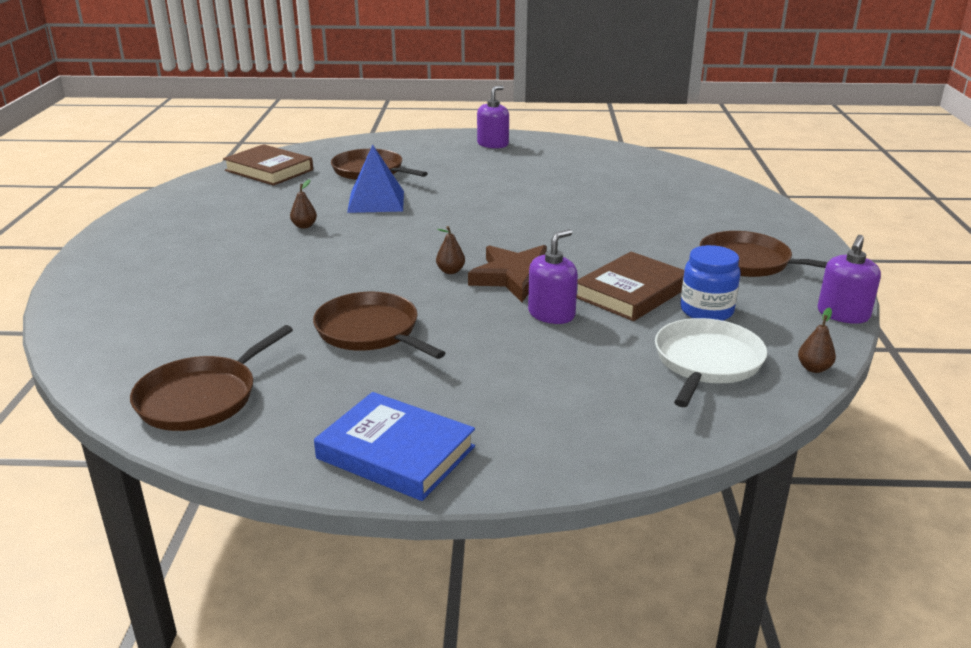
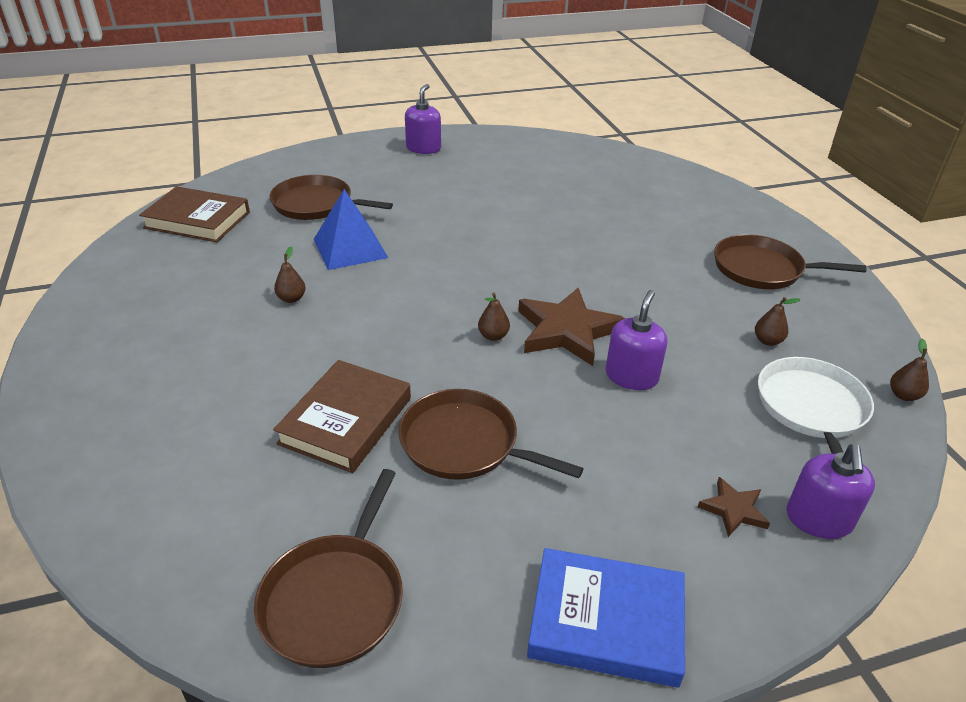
camera: 20 degrees left, 10 degrees up
(567, 411) = (733, 510): none -> brown star
(631, 292) = (686, 330): brown book -> brown book (346, 421)
(706, 311) = (767, 341): blue jar -> brown pear
(843, 314) = (881, 320): purple soap dispenser -> purple soap dispenser (818, 519)

